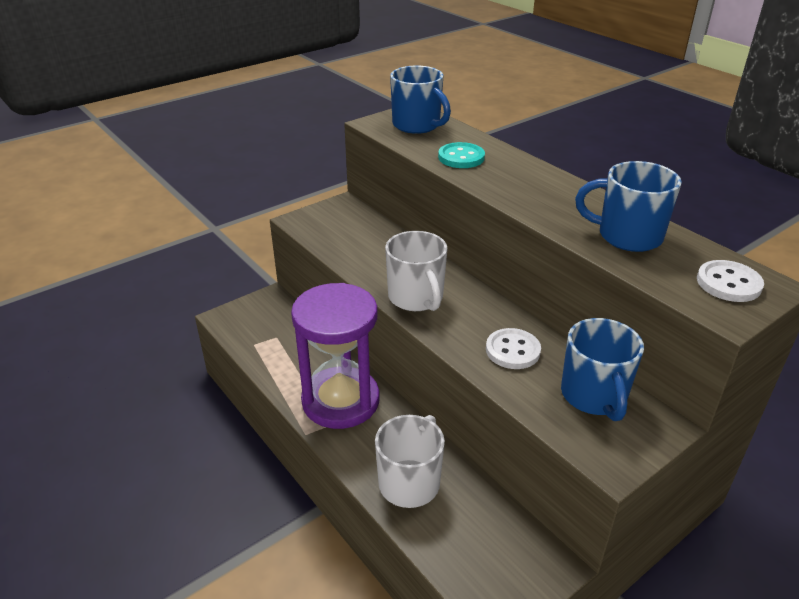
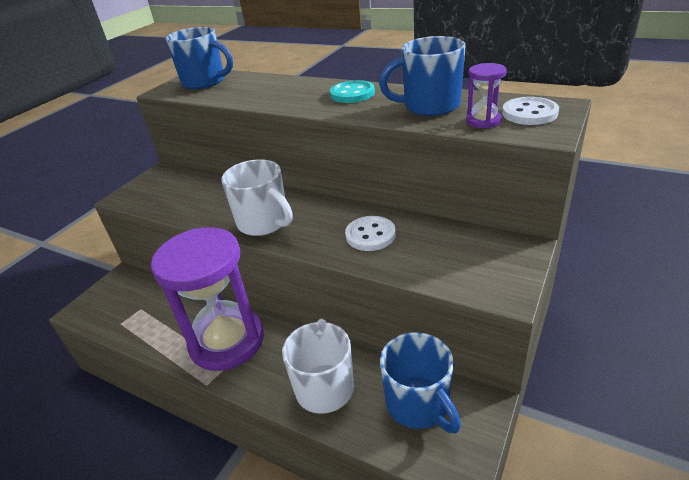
camera: 20 degrees left, 0 degrees up
(461, 157) = (257, 93): turquoise button -> turquoise button (352, 94)
(594, 396) = (457, 245): blue mug -> blue mug (418, 404)
(671, 275) = (483, 121): none -> purple hourglass

